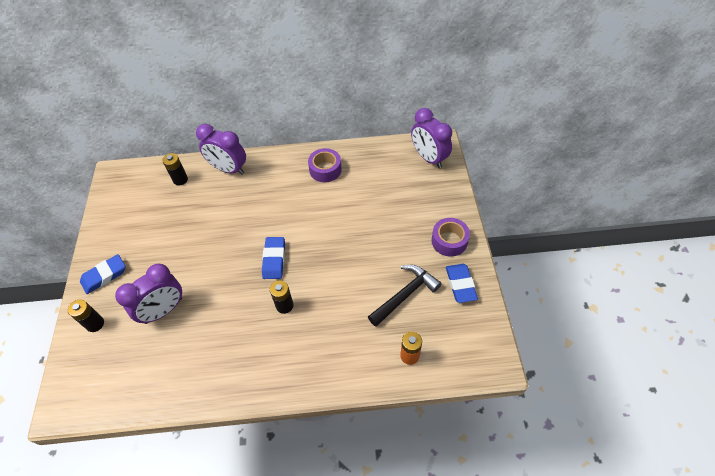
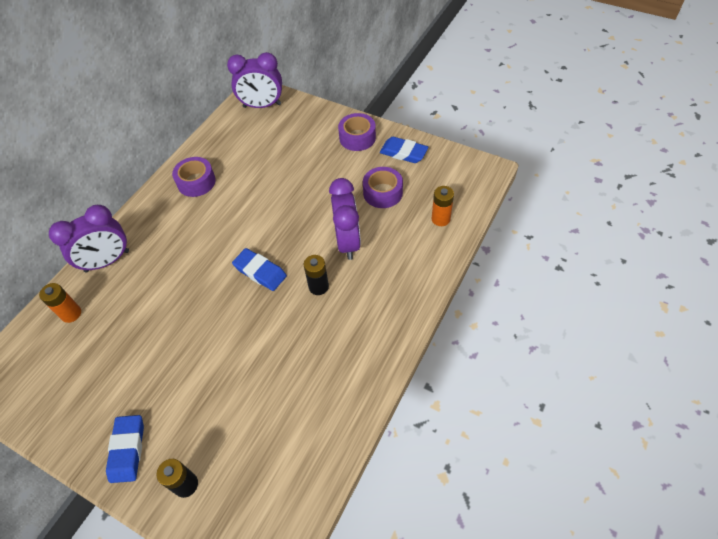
camera: 55 degrees left, 0 degrees up
(163, 310) = (231, 401): purple clock -> purple clock (347, 242)
(180, 180) = (71, 314): black battery -> orange battery
(405, 295) = (382, 193): black hammer -> purple tape

